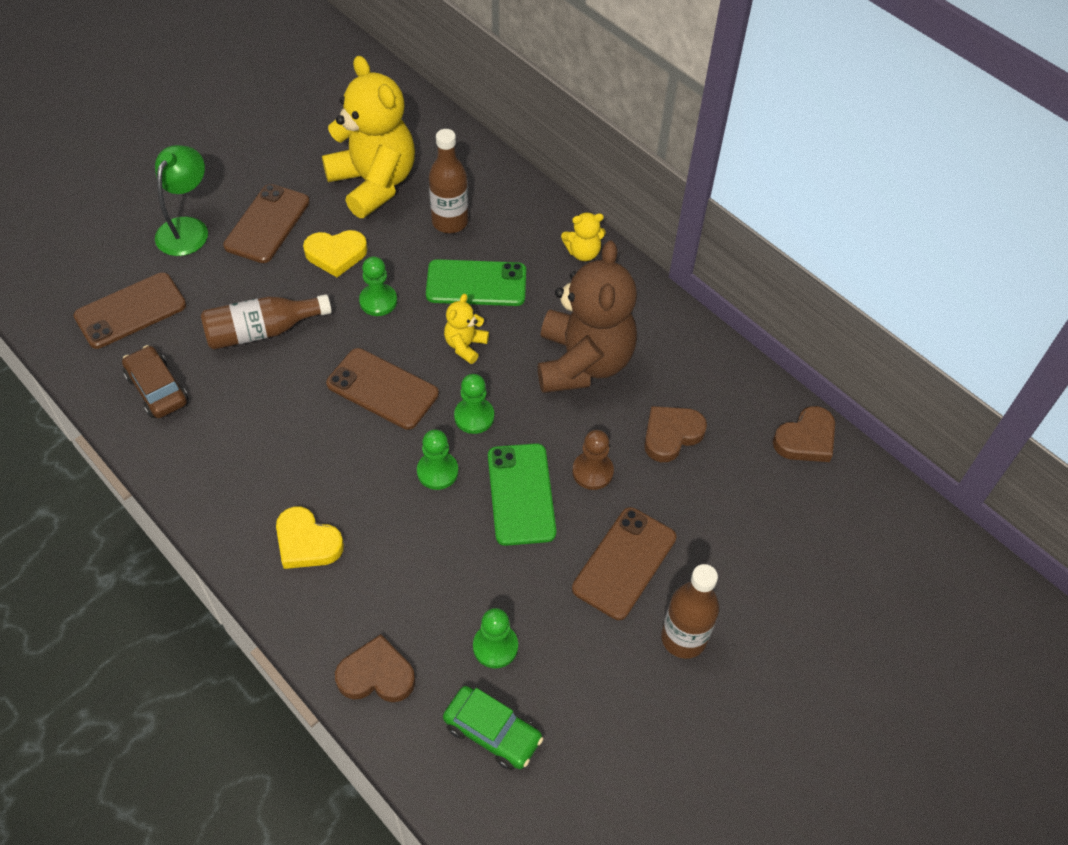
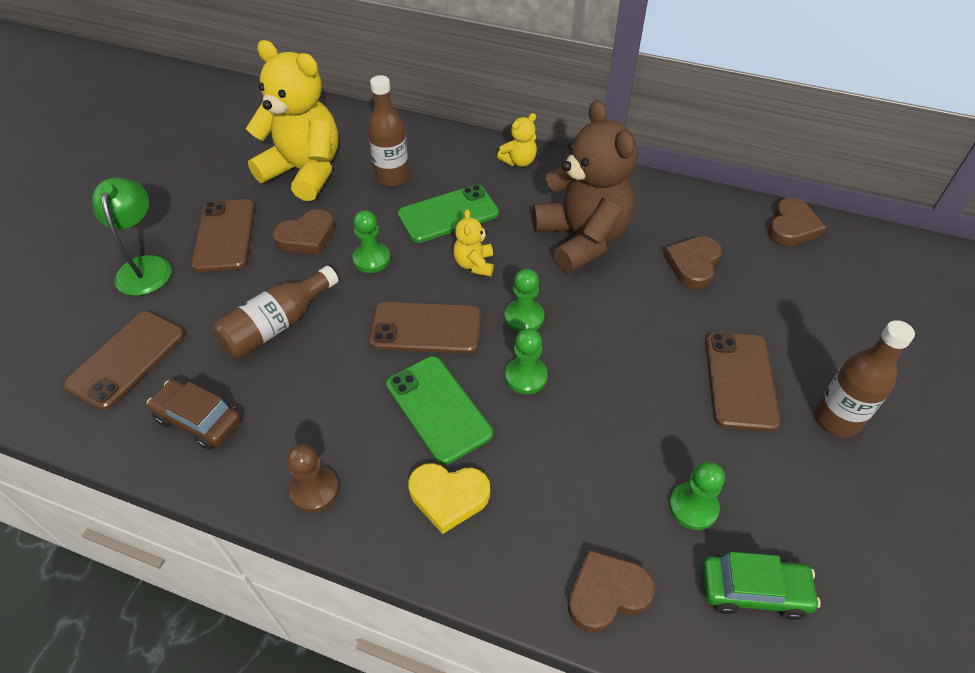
camera: 25 degrees left, 5 degrees down
(336, 254) = (307, 237): yellow heart -> brown heart
(521, 494) = (612, 363): green phone -> green phone (438, 409)
(592, 472) = (655, 319): brown pawn -> brown pawn (315, 490)

